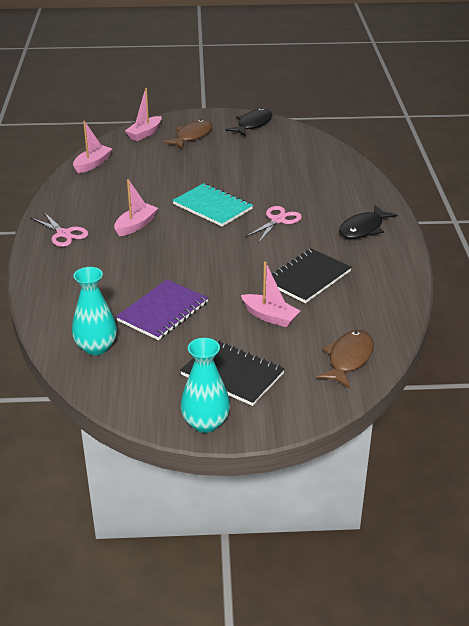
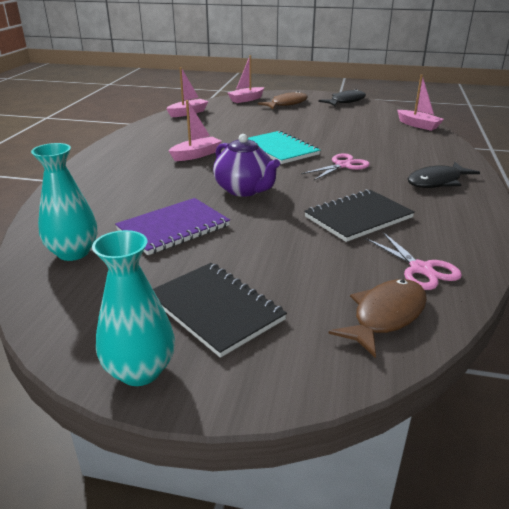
camera: 15 degrees right, 5 degrees down
(64, 234) = (124, 154): pink scissors -> pink scissors (421, 269)
(202, 262) = (245, 190): none -> purple teapot
(270, 316) = (296, 250): pink boat -> pink boat (418, 125)

